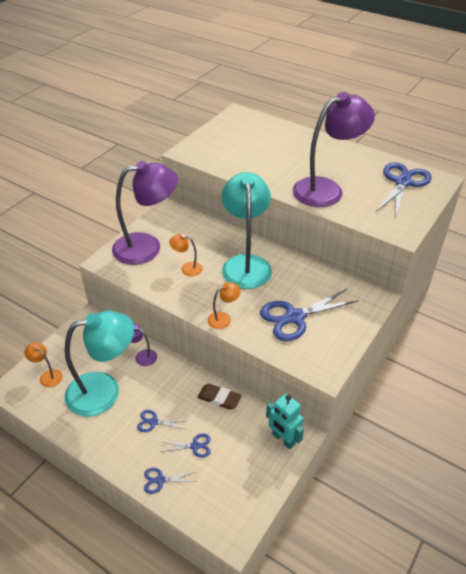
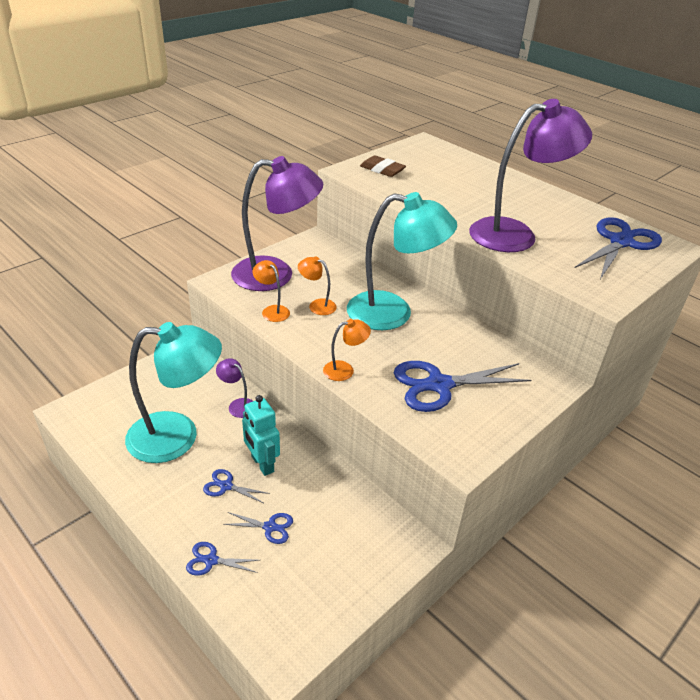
camera: 10 degrees right, 5 degrees down
(47, 375) = (116, 405): orange lamp -> orange lamp (272, 310)
(219, 398) = (319, 475): brown eraser -> brown eraser (382, 170)
(246, 264) = (393, 313): turquoise lamp -> turquoise lamp turned 90 degrees clockwise
(283, 439) = (390, 544): turquoise robot -> turquoise robot (262, 464)

